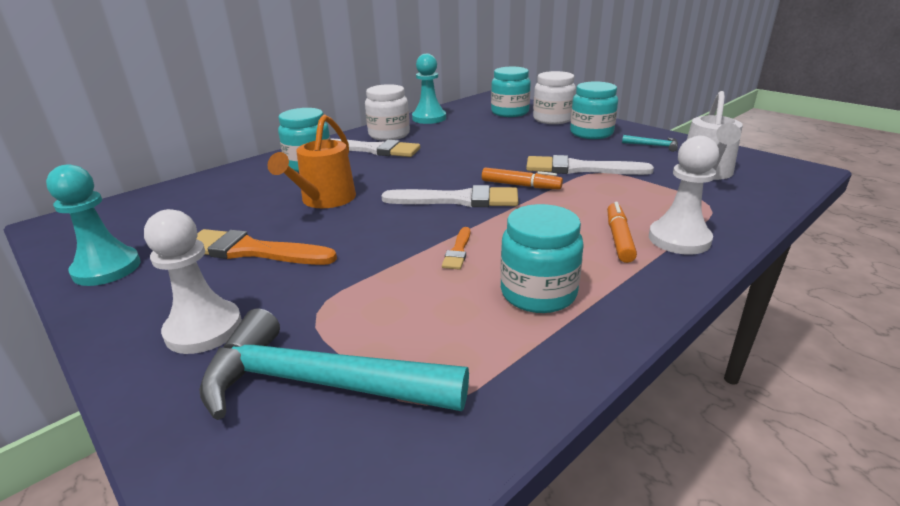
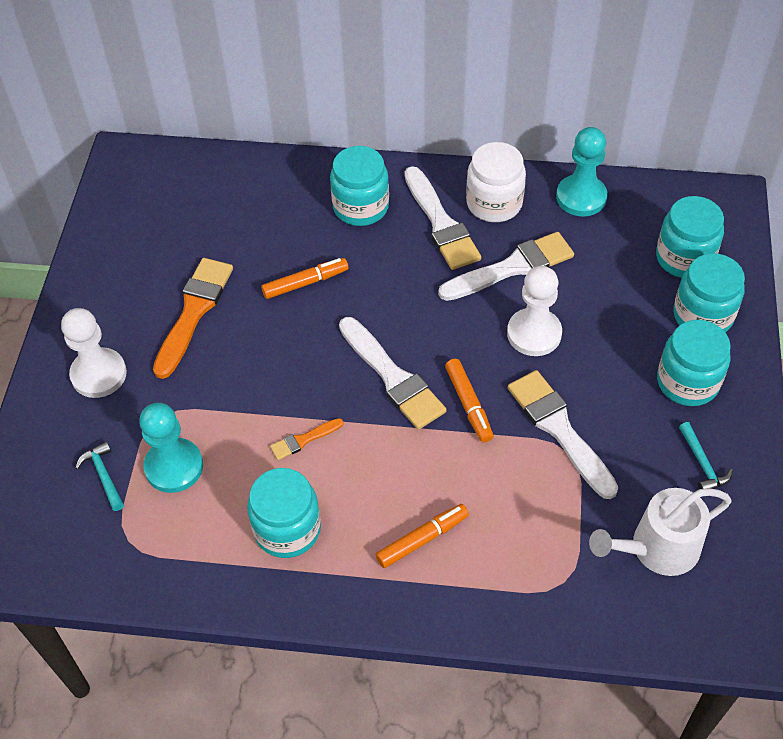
camera: 50 degrees right, 25 degrees up
(107, 268) = (107, 254): turquoise pawn -> turquoise pawn (174, 467)
(252, 251) = (194, 312): orange brush -> orange brush turned 45 degrees clockwise
(319, 383) = (103, 476): turquoise hammer -> turquoise hammer, size x0.42
(325, 200) = (305, 283): orange watering can -> orange marker
(441, 144) = (512, 267): none -> white brush
(552, 119) = (702, 315): white jar -> turquoise jar
(679, 239) = (460, 585): white pawn -> white pawn (534, 333)

